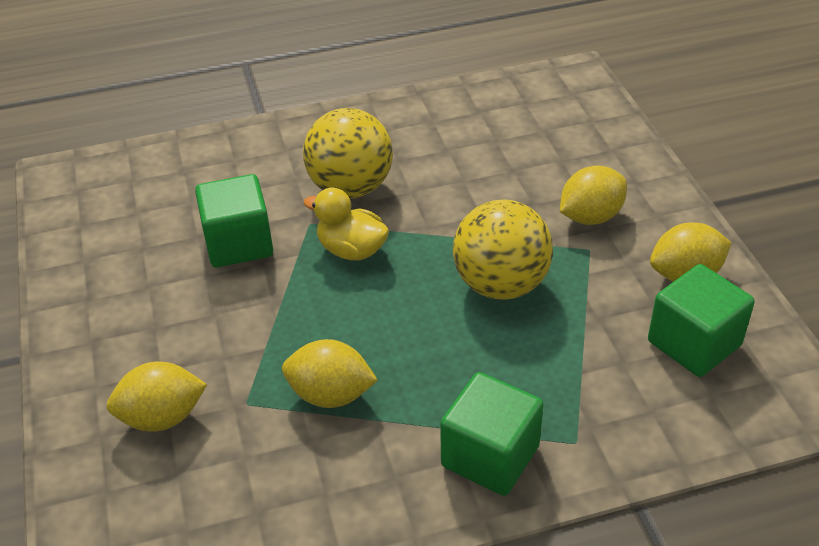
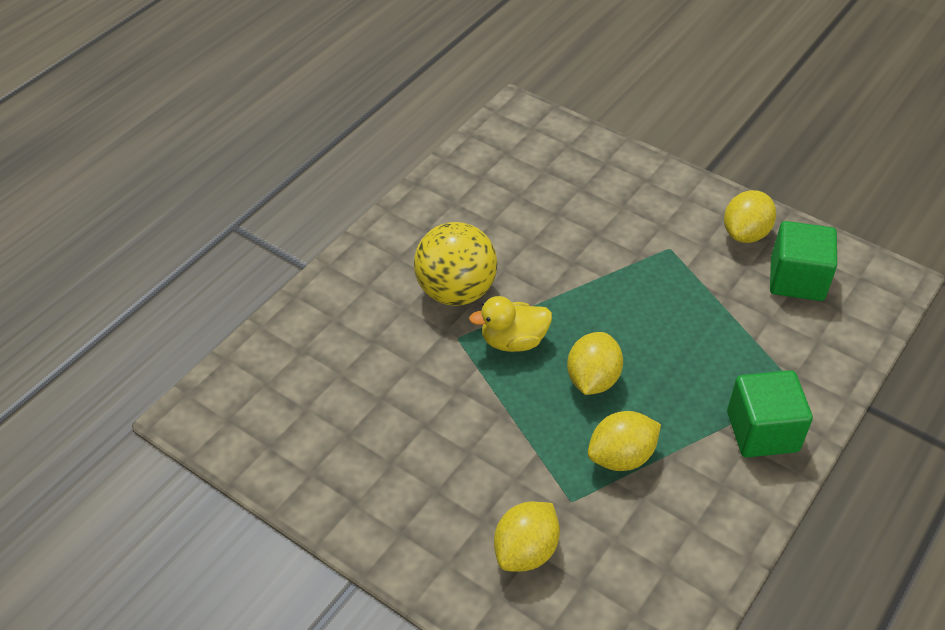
camera: 40 degrees left, 5 degrees up
(239, 243) = (422, 385): green cube -> none
(501, 285) = (642, 307): yellow ball -> none
(590, 217) = (646, 223): yellow lemon -> yellow lemon (592, 379)

